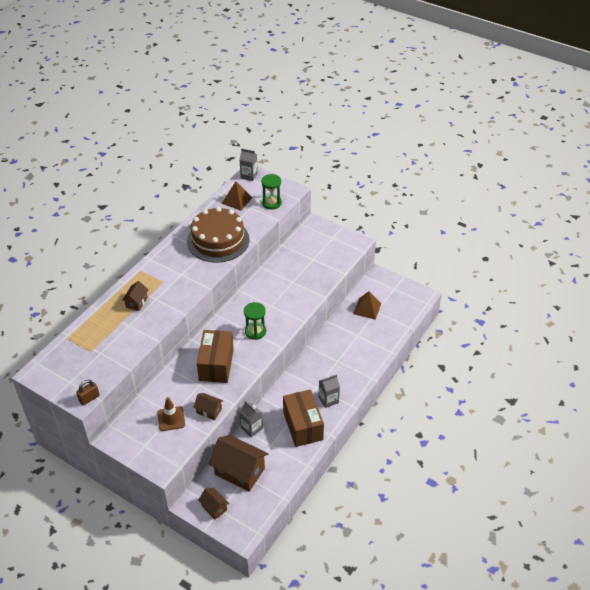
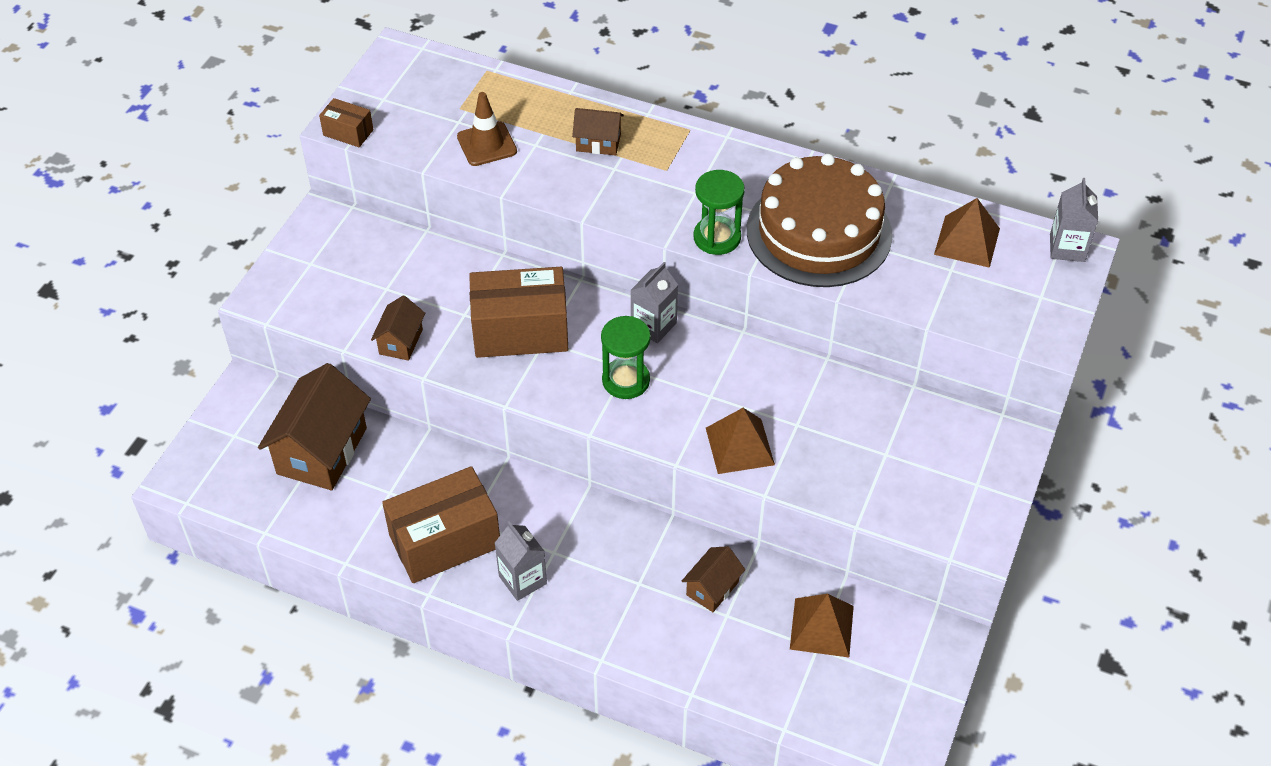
camera: 80 degrees right, 5 degrees up
(89, 398) = (348, 132): brown padlock -> brown box
(171, 419) = (375, 288): brown traffic cone -> brown traffic cone (487, 144)
(214, 508) = (238, 426): brown house -> brown house (712, 588)
(251, 428) = (428, 452): grey carton -> grey carton (653, 325)
(271, 203) = (982, 306): green hourglass -> green hourglass (717, 238)
(299, 300) = (739, 446): none -> brown pyramid

